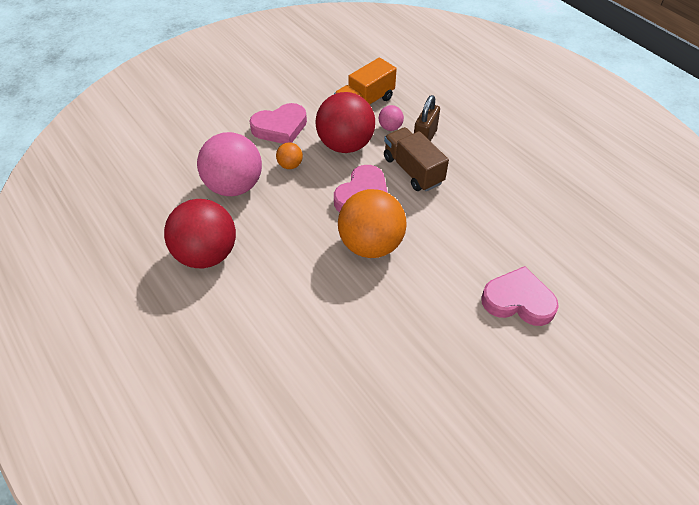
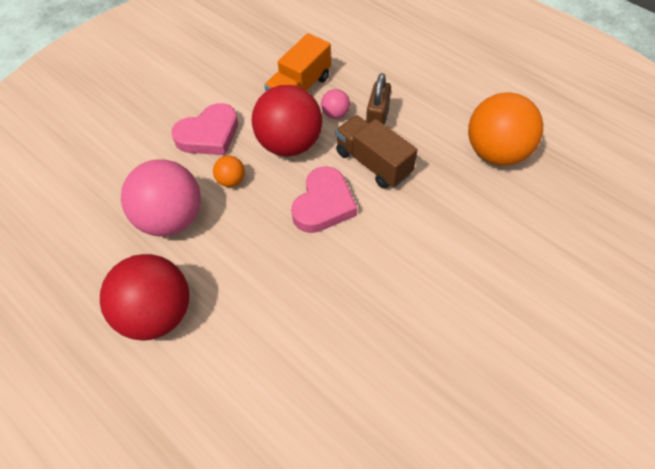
camera: 10 degrees left, 5 degrees up
(371, 244) = (347, 265): orange ball -> orange ball (496, 152)
(518, 301) = (528, 304): pink heart -> none

